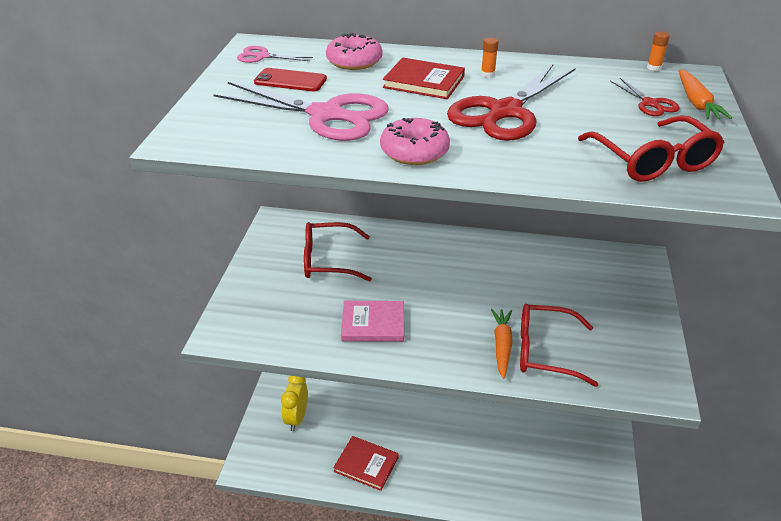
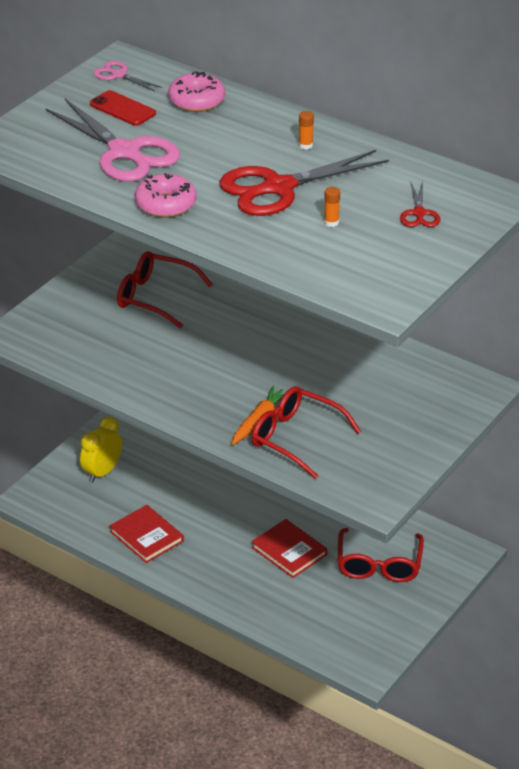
camera: 25 degrees right, 0 degrees up
(373, 324) = (155, 367): pink book -> none
(424, 82) = (238, 139): red book -> red book (289, 551)
(653, 161) = (351, 264): red glasses -> red glasses (379, 565)
(654, 67) = (474, 178): orange glue stick -> orange glue stick (331, 222)
(696, 103) = (463, 224): orange carrot -> none

